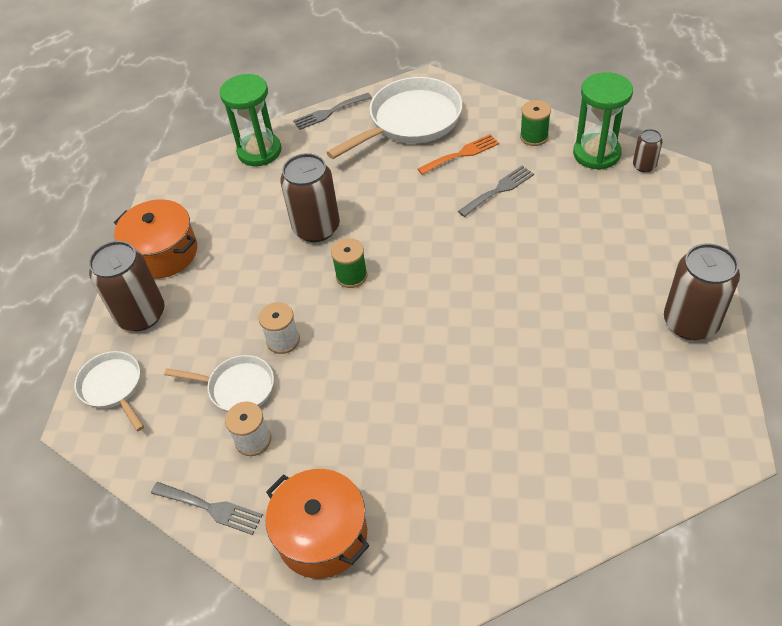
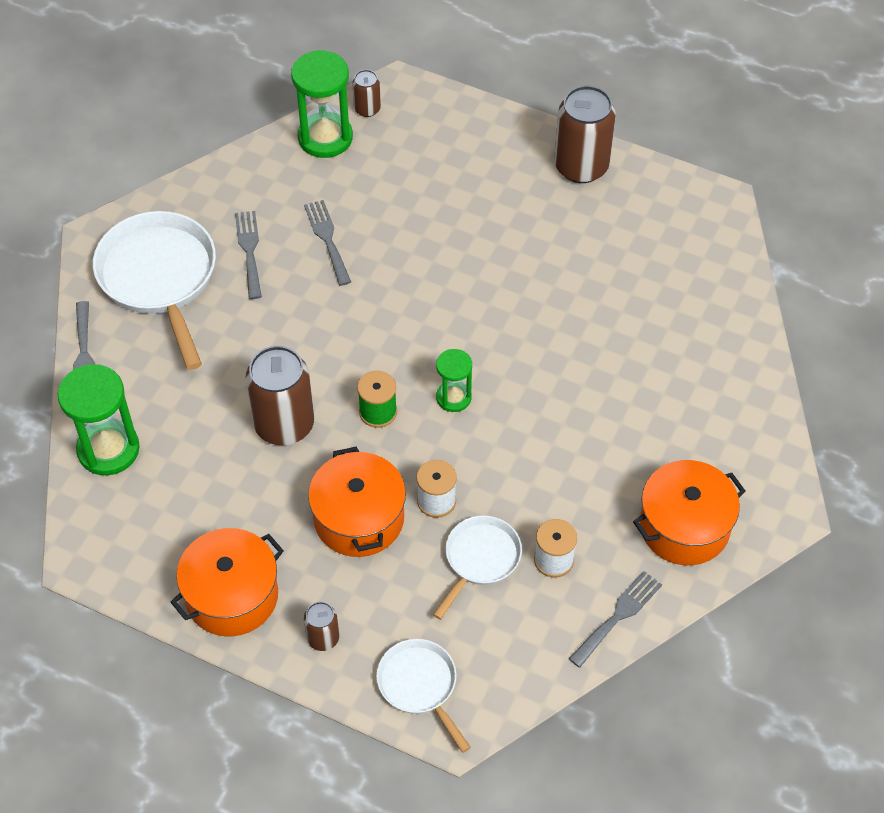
camera: 75 degrees left, 5 degrees up
(113, 387) = (420, 685): white pan -> white pan turned 75 degrees clockwise
(141, 315) = (323, 638): brown can -> brown can, size x0.50
(250, 299) = (359, 518): none -> orange pot
(387, 317) = (453, 397): none -> green hourglass
(462, 154) = (249, 250): orange fork -> grey fork
(534, 136) = (264, 177): green spool -> none

